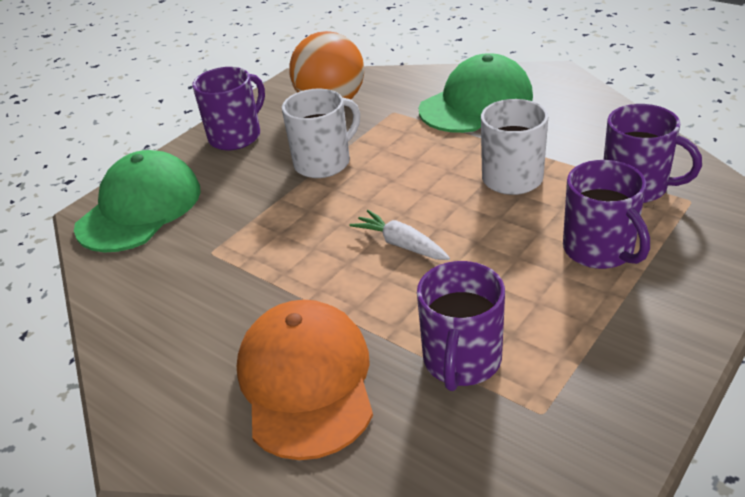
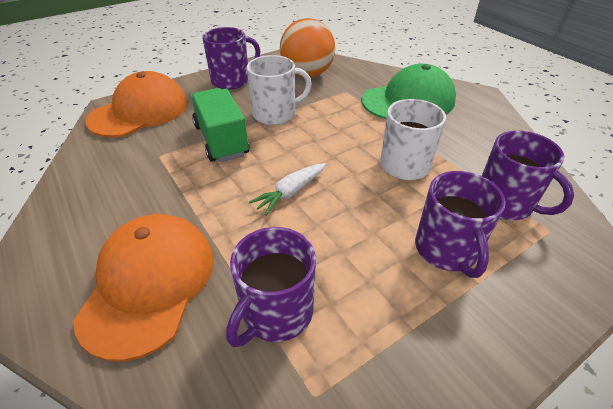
camera: 15 degrees right, 5 degrees up
(140, 208) = (139, 111): green cap -> orange cap
(277, 212) = (221, 140): none -> green truck
(401, 244) = (290, 192): white carrot -> white carrot turned 105 degrees counterclockwise

